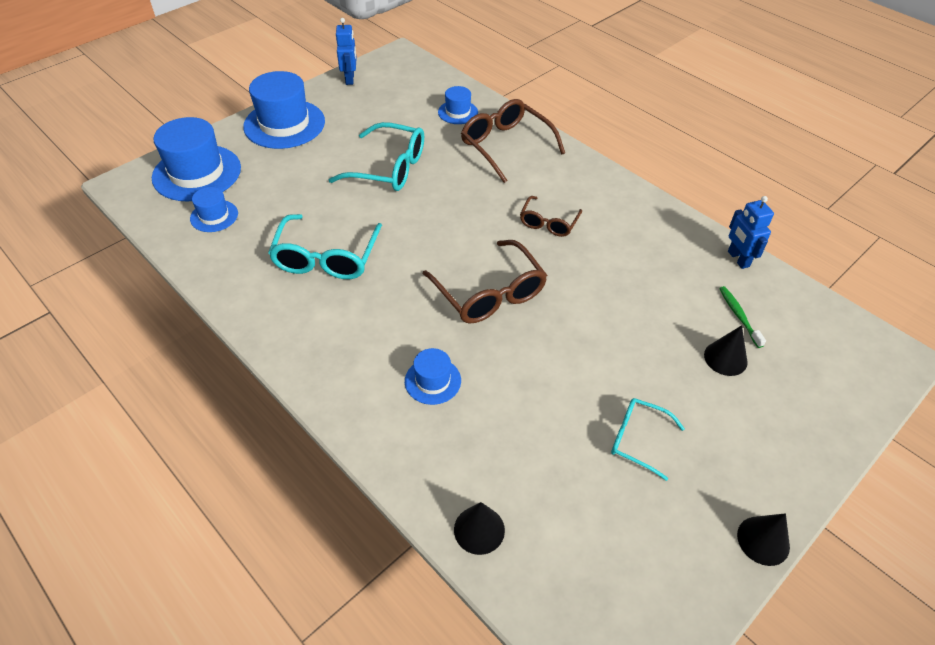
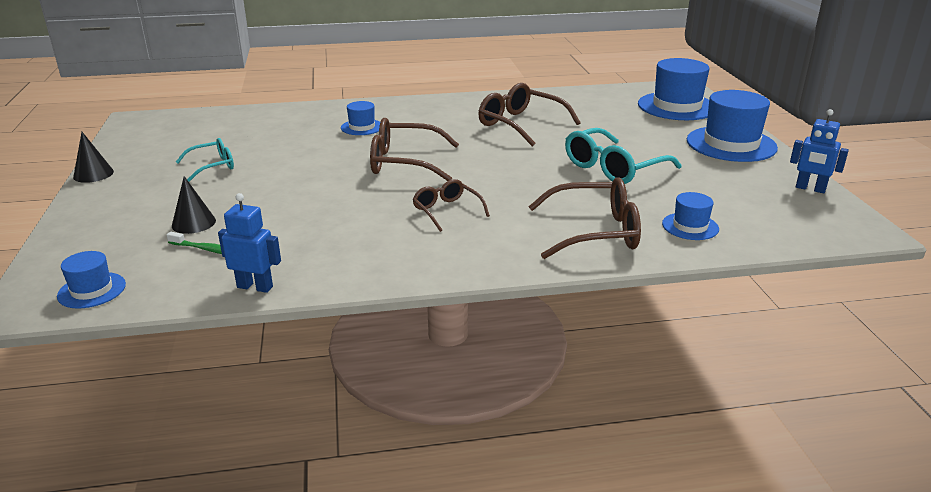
camera: 125 degrees right, 20 degrees down
(214, 216) = (612, 103): blue hat -> blue hat (92, 290)
(326, 257) = (520, 124): turquoise glasses -> brown glasses
(479, 529) = (256, 114): black cone -> none

